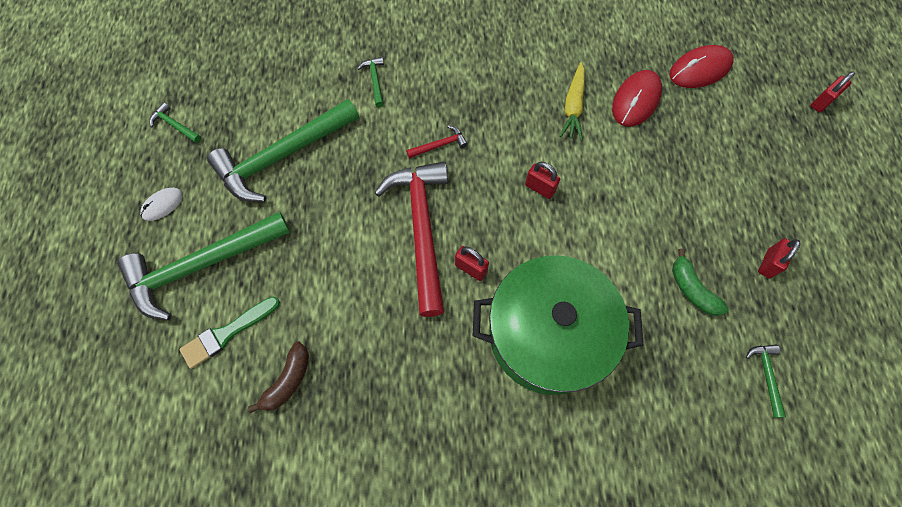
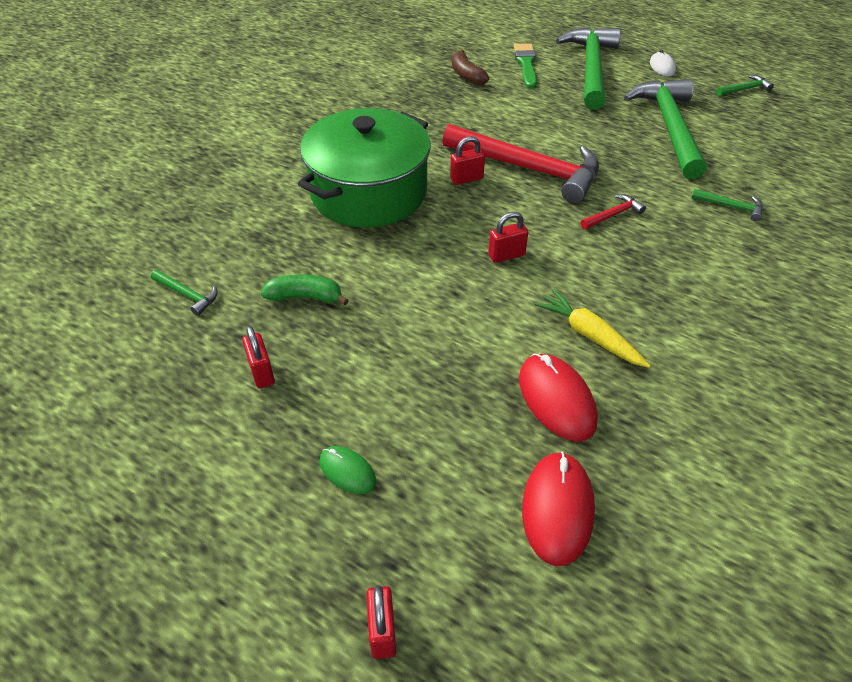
camera: 125 degrees right, 20 degrees down
(439, 145) = (613, 215): red hammer -> red hammer turned 135 degrees counterclockwise
(774, 168) = (347, 471): none -> green mouse

